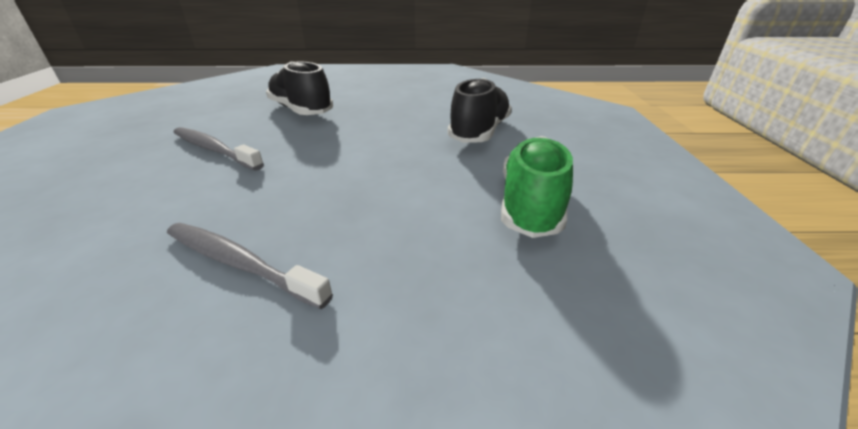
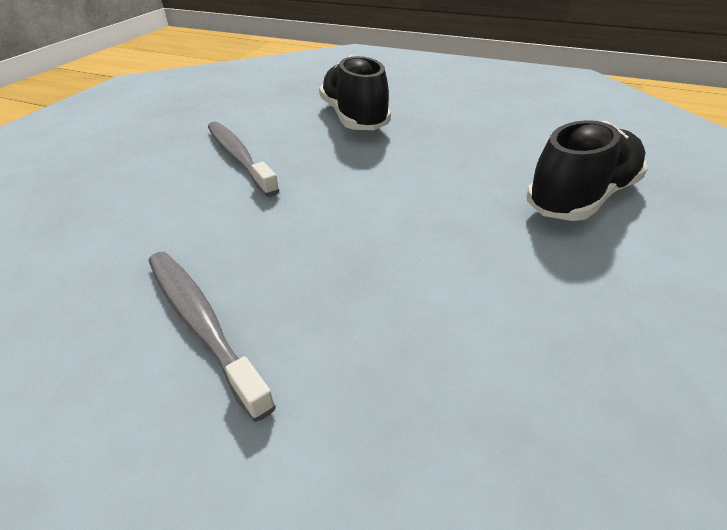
camera: 25 degrees right, 5 degrees up
(530, 204) = (609, 349): green shoe -> none

